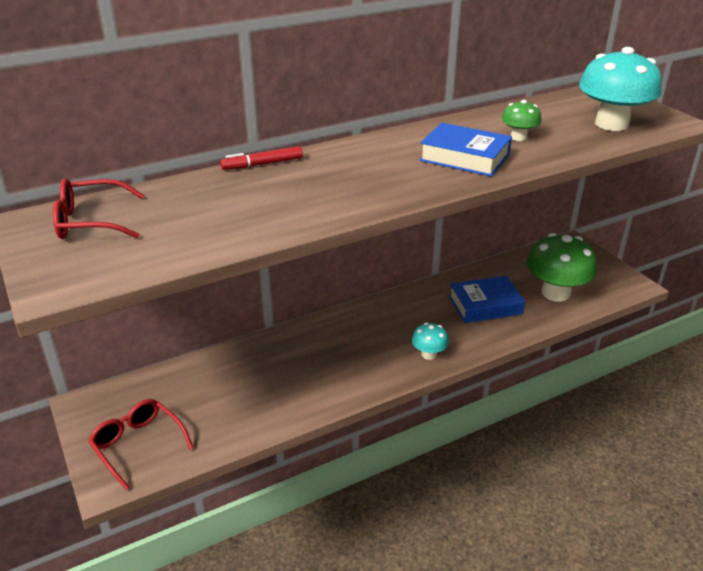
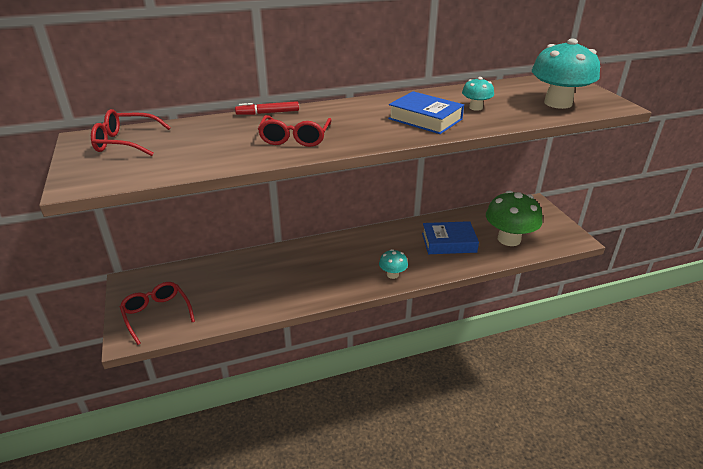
camera: 10 degrees right, 0 degrees up
(315, 197) = (295, 138): none -> red glasses
(518, 137) = (475, 108): green mushroom -> turquoise mushroom

